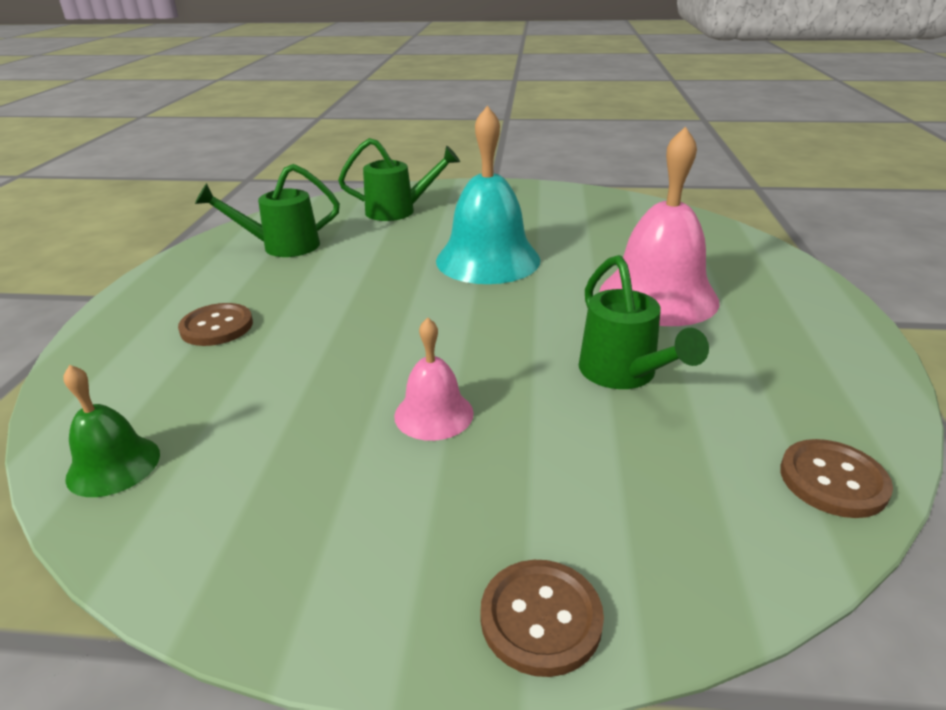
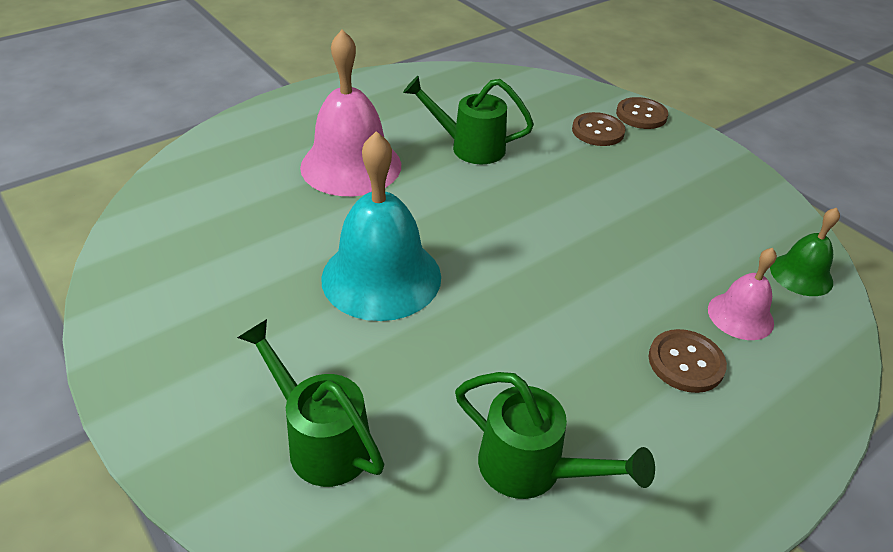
camera: 135 degrees left, 10 degrees up
(434, 414) = (595, 191): pink bell -> pink bell (740, 316)
(623, 374) = (470, 147): green watering can -> green watering can turned 105 degrees counterclockwise
(833, 480) = (477, 78): brown button -> brown button (598, 131)

